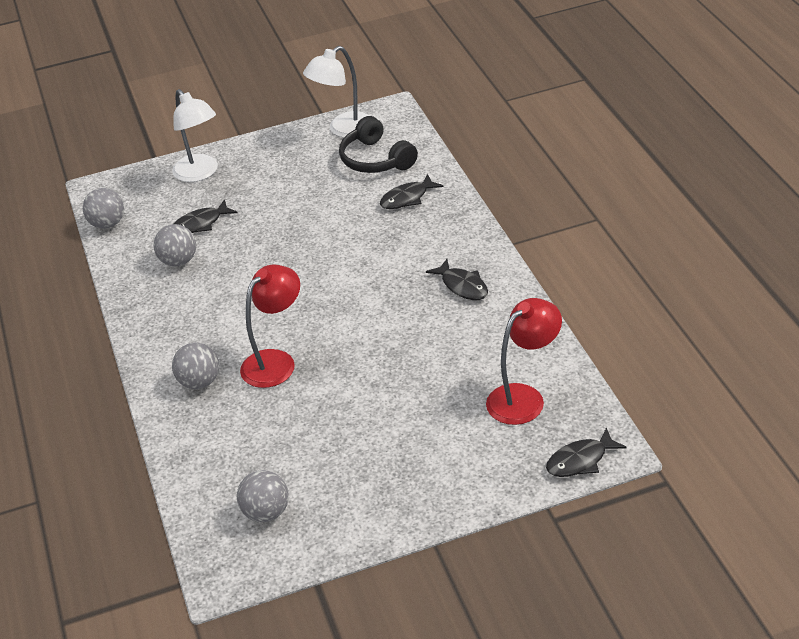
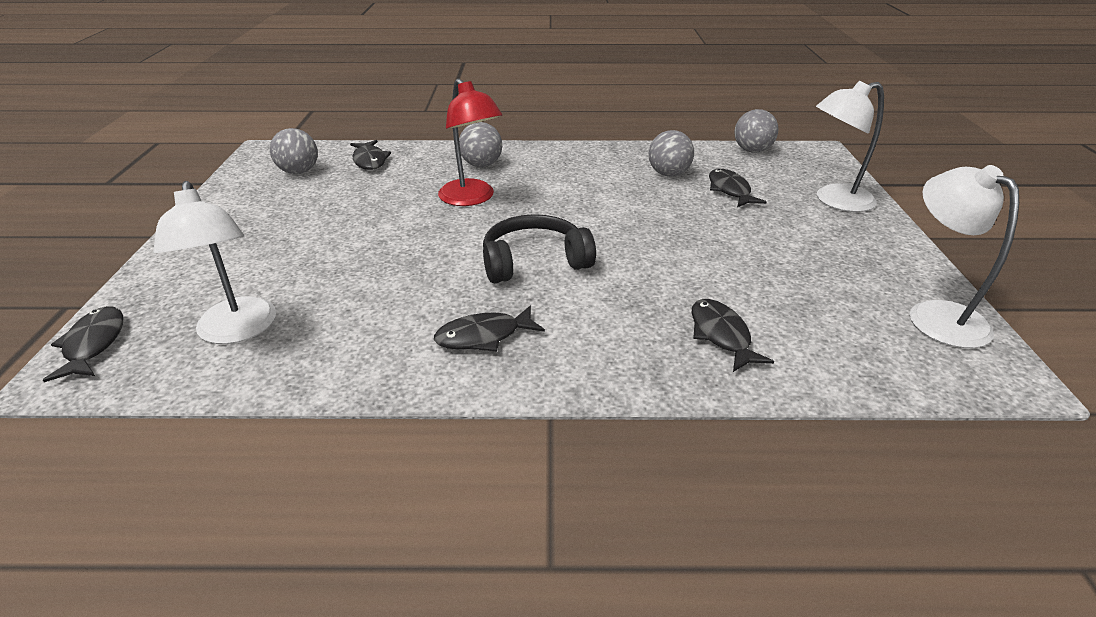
camera: 105 degrees right, 5 degrees down
(218, 470) = (370, 161): none -> black fish
(376, 159) = (841, 328): black headphones -> black headphones (534, 262)
(524, 397) = (237, 331): red lamp -> white lamp

